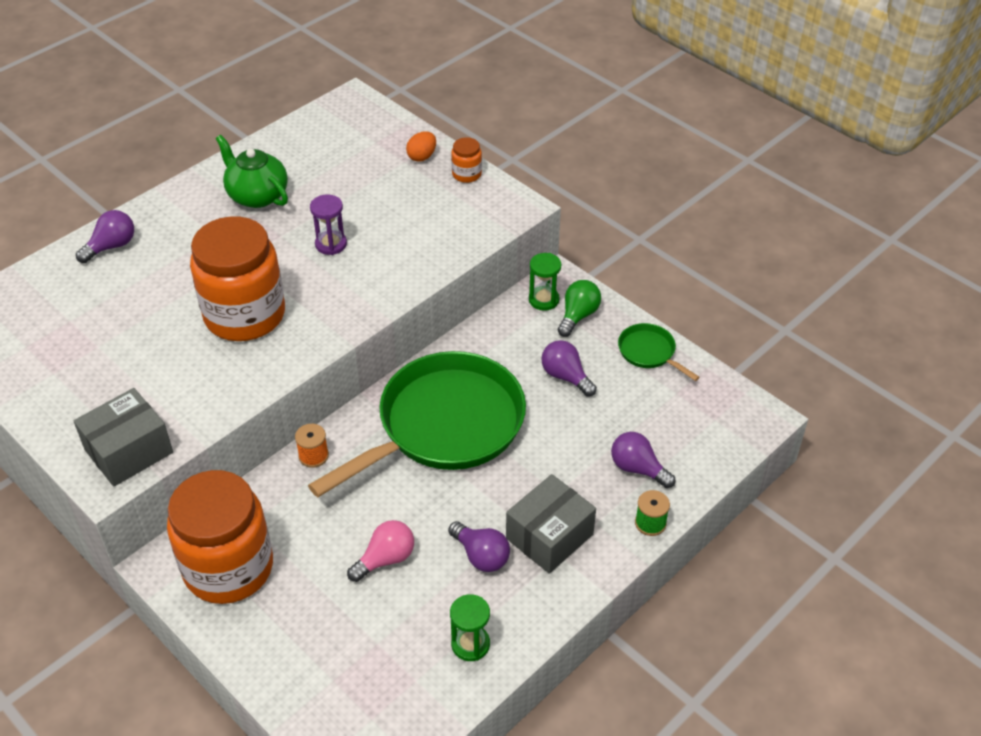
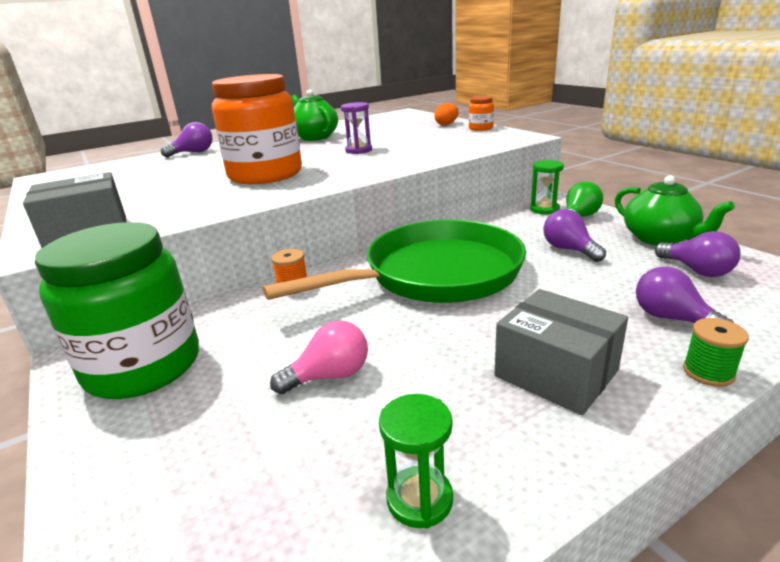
camera: 15 degrees right, 20 degrees down
(228, 568) = (143, 366): orange jar -> green jar
(481, 556) = (457, 385): purple light bulb -> purple light bulb (696, 270)
(549, 536) = (556, 373): grey box -> grey box turned 75 degrees clockwise
(649, 352) = (660, 239): green pan -> green teapot

